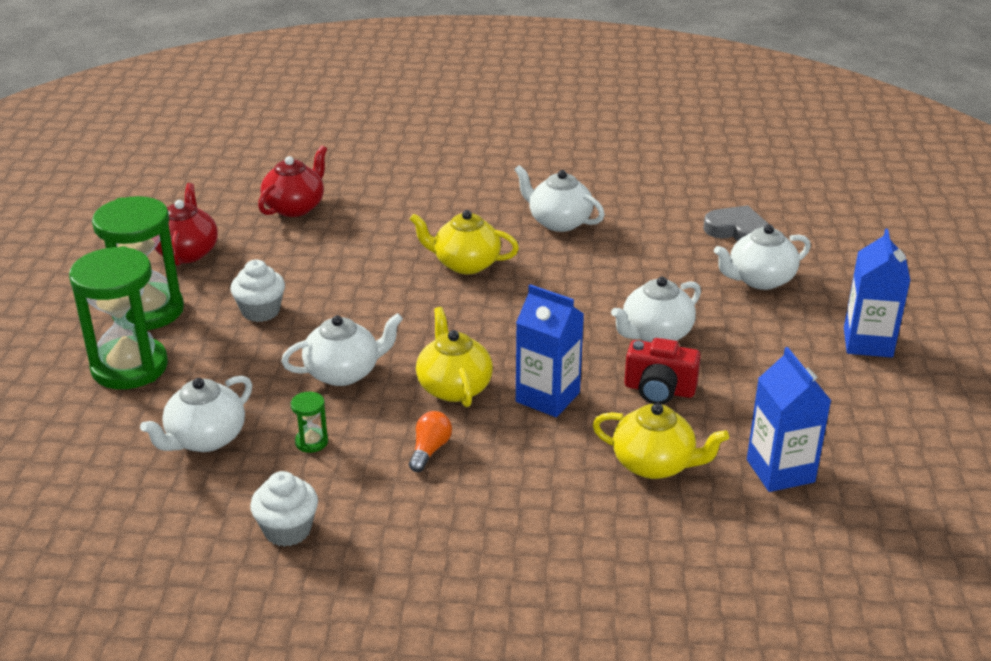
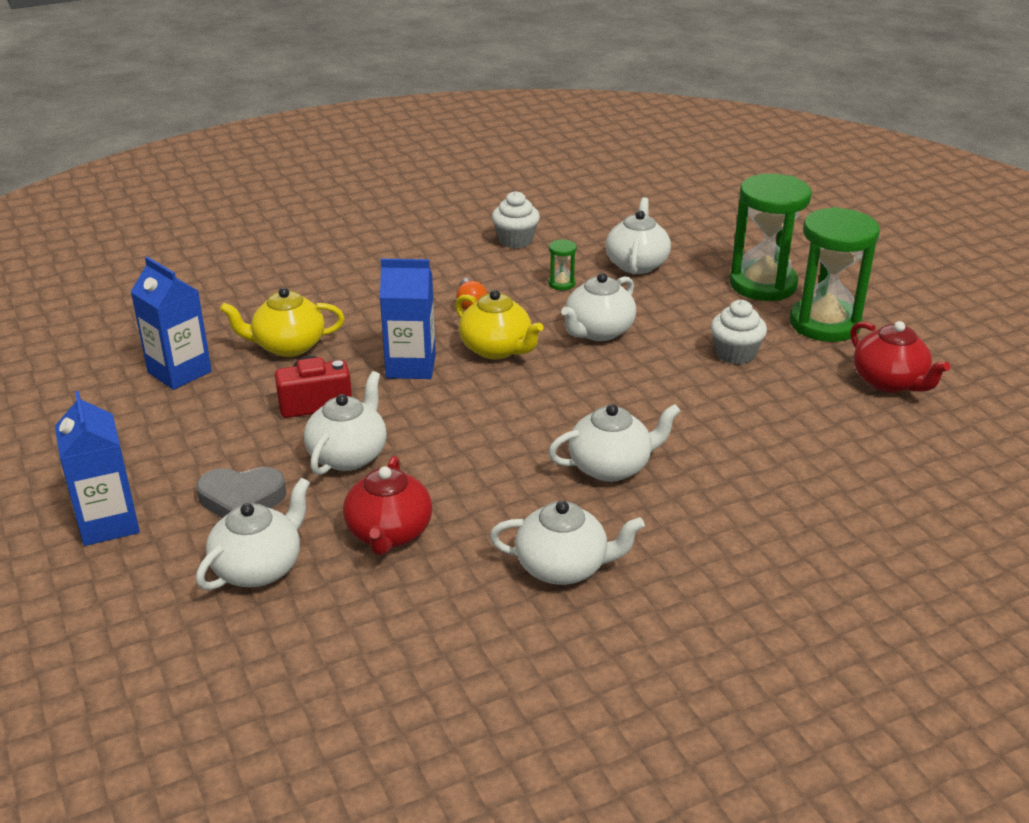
camera: 150 degrees right, 0 degrees up
(295, 207) = (879, 471): red teapot -> red teapot (389, 534)
(465, 264) = (611, 467): yellow teapot -> white teapot
(737, 230) = (319, 644): grey heart -> grey heart (241, 499)

